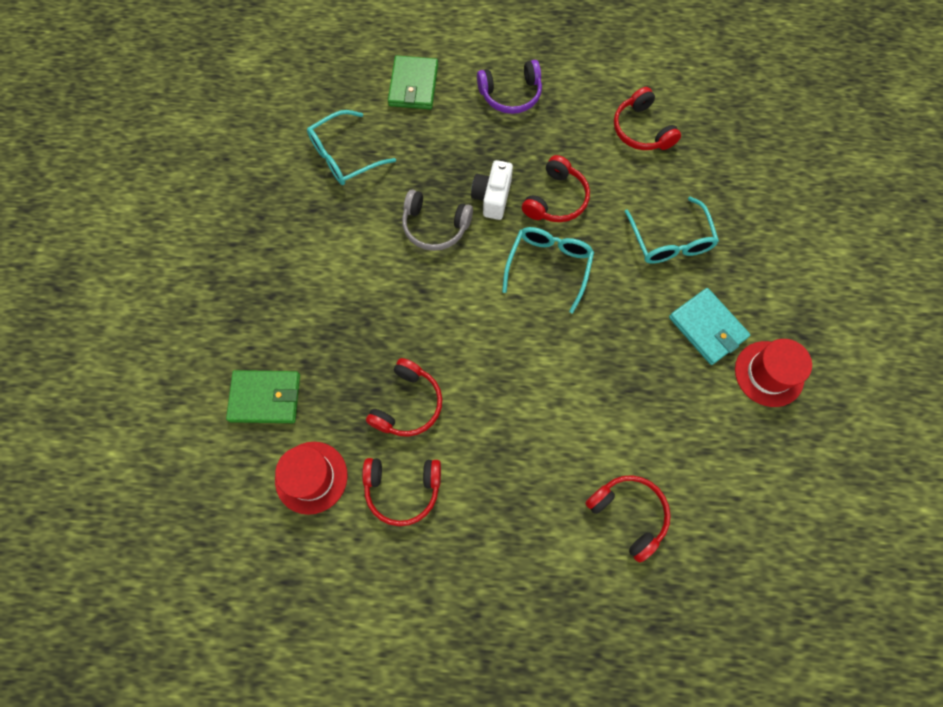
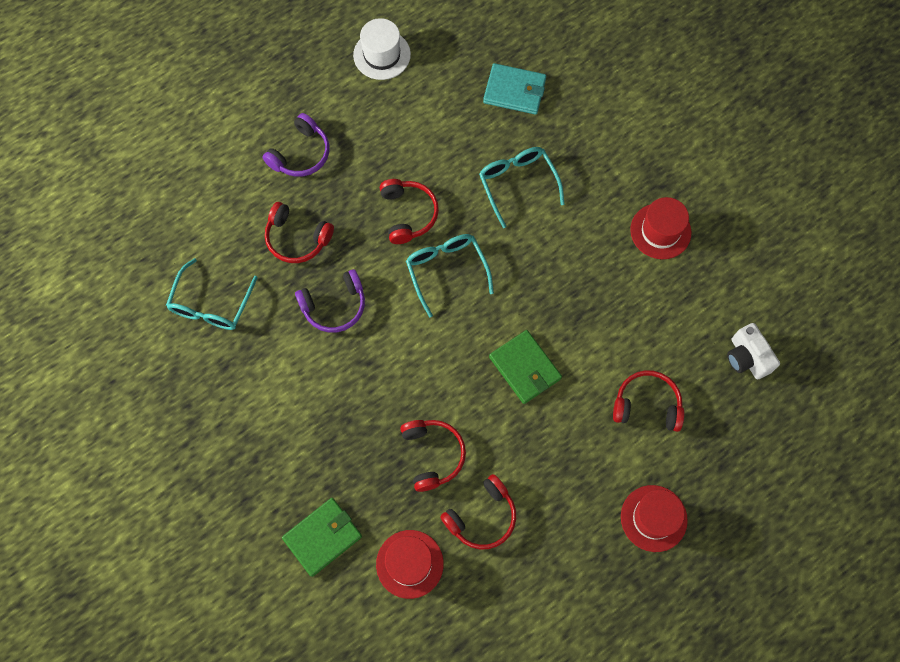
camera: 40 degrees left, 0 degrees up
(413, 85) = (214, 204): green wallet -> green wallet (525, 368)
(435, 226) = (334, 306): grey headphones -> purple headphones
(492, 197) = (358, 249): white camera -> white camera (746, 358)
(549, 620) = (653, 518): none -> red hat
(641, 64) = (382, 55): none -> white hat
(641, 130) = (426, 110): red headphones -> red headphones (297, 238)
(670, 241) = (517, 184): turquoise glasses -> turquoise glasses turned 150 degrees counterclockwise
(707, 328) = (594, 230): turquoise wallet -> turquoise wallet (514, 91)

